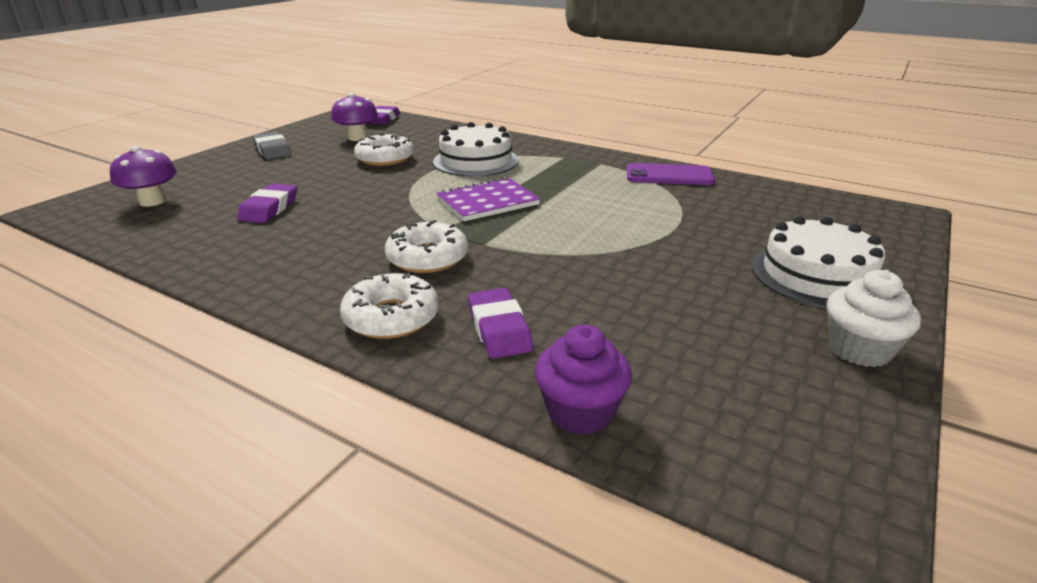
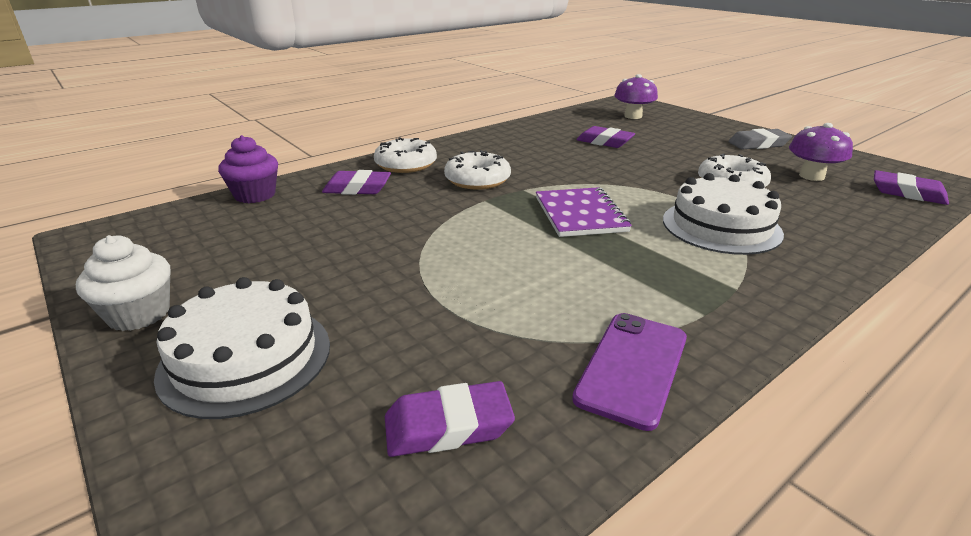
camera: 110 degrees right, 0 degrees up
(768, 206) = (448, 426): none -> purple eraser

